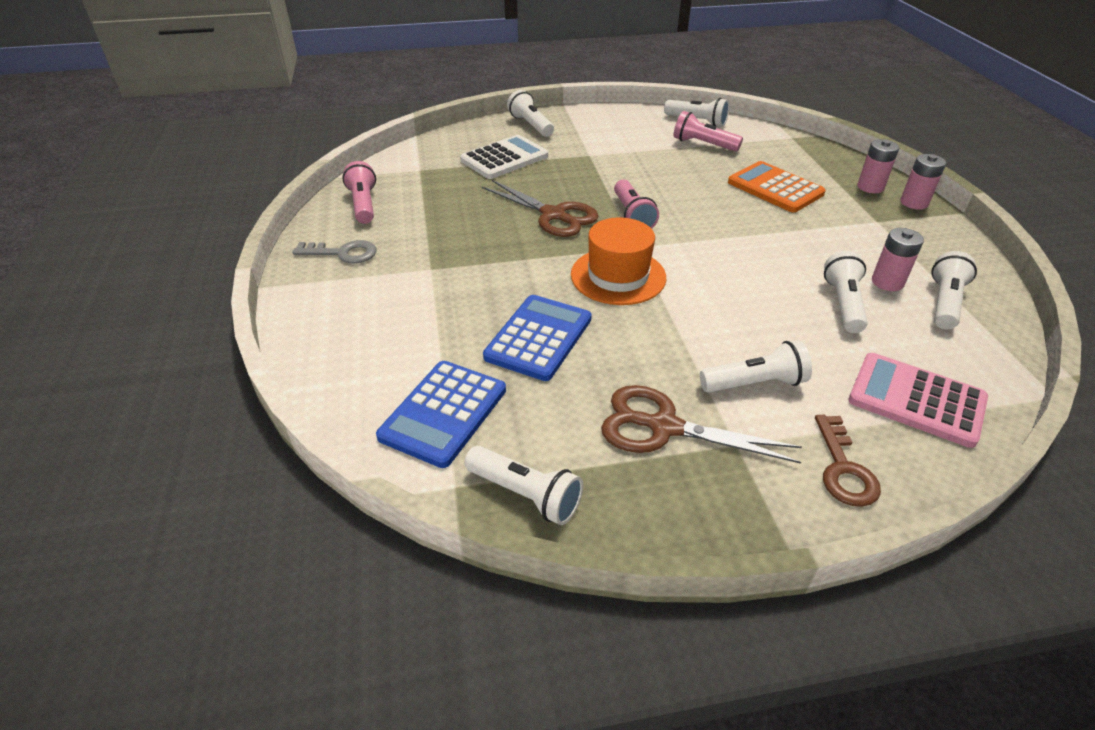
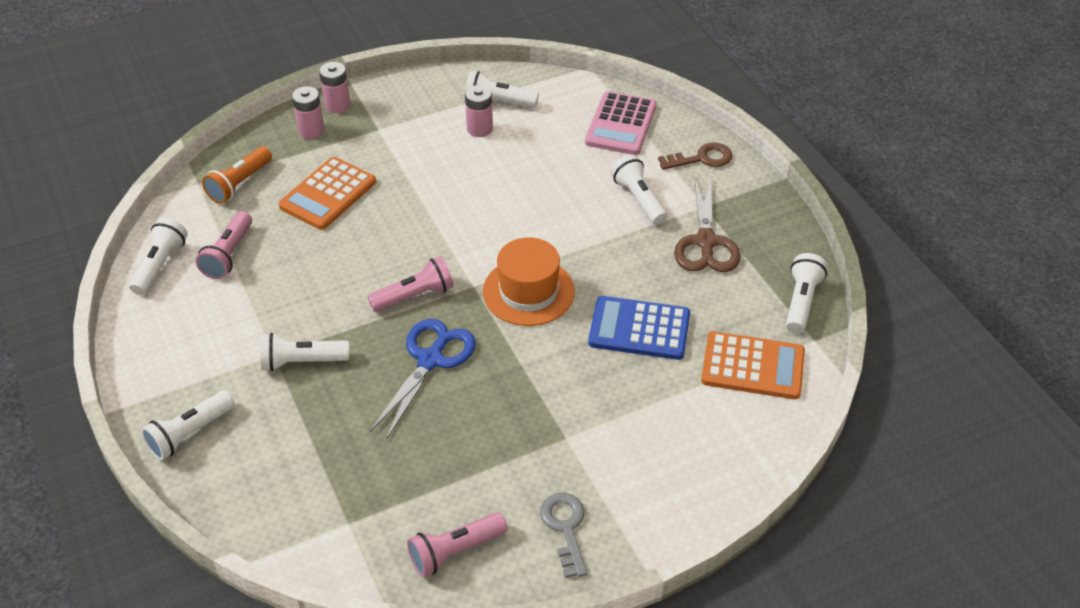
camera: 105 degrees left, 5 degrees up
(443, 413) = (752, 366): blue calculator -> orange calculator
(504, 158) = (299, 438): white calculator -> none
(553, 215) = (431, 360): brown scissors -> blue scissors
(790, 152) = (239, 184): none -> orange flashlight
(843, 304) = (520, 153): white flashlight -> white flashlight (302, 362)

